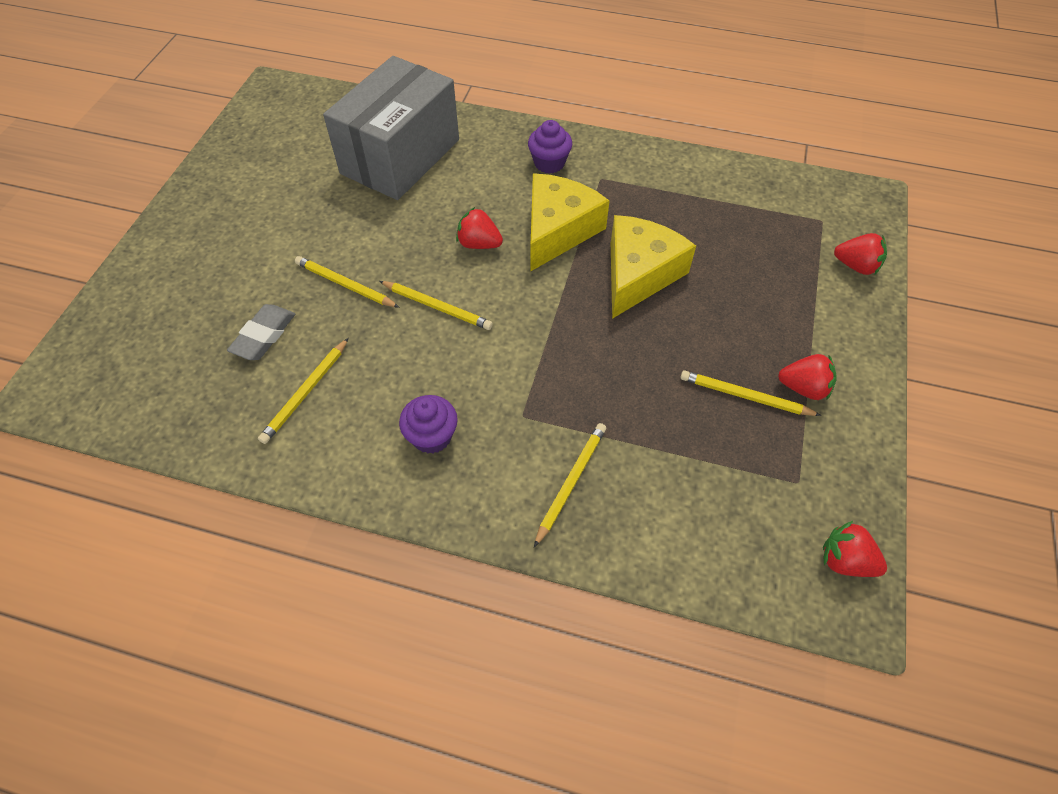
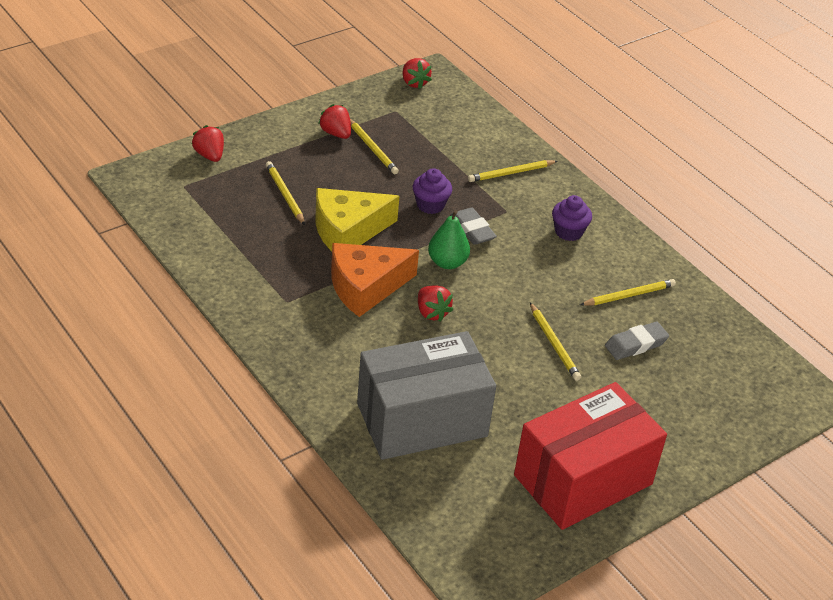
camera: 145 degrees left, 15 degrees down
(239, 186) = (583, 480): none -> red box
(437, 307) = (502, 292): yellow pencil -> yellow pencil (285, 195)
(517, 304) = (447, 262): none -> green pear
(532, 361) = (472, 230): none -> grey eraser
(549, 163) = (309, 337): purple cupcake -> purple cupcake (430, 205)
(558, 230) = (365, 287): yellow cheese -> orange cheese

